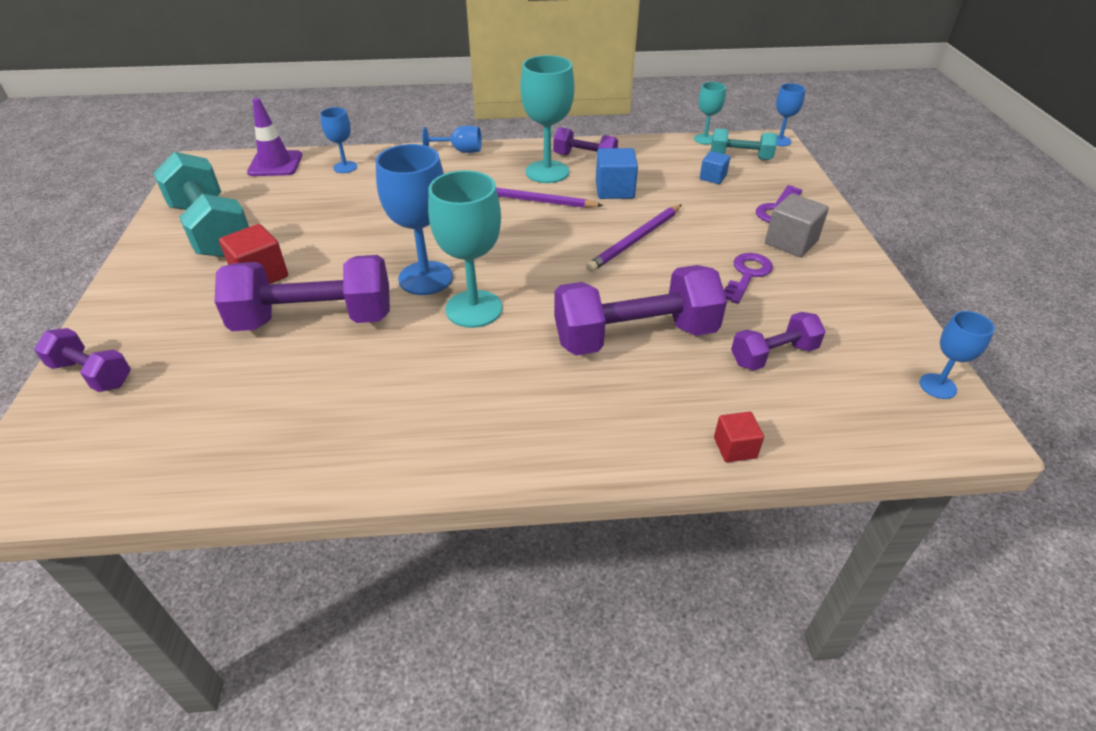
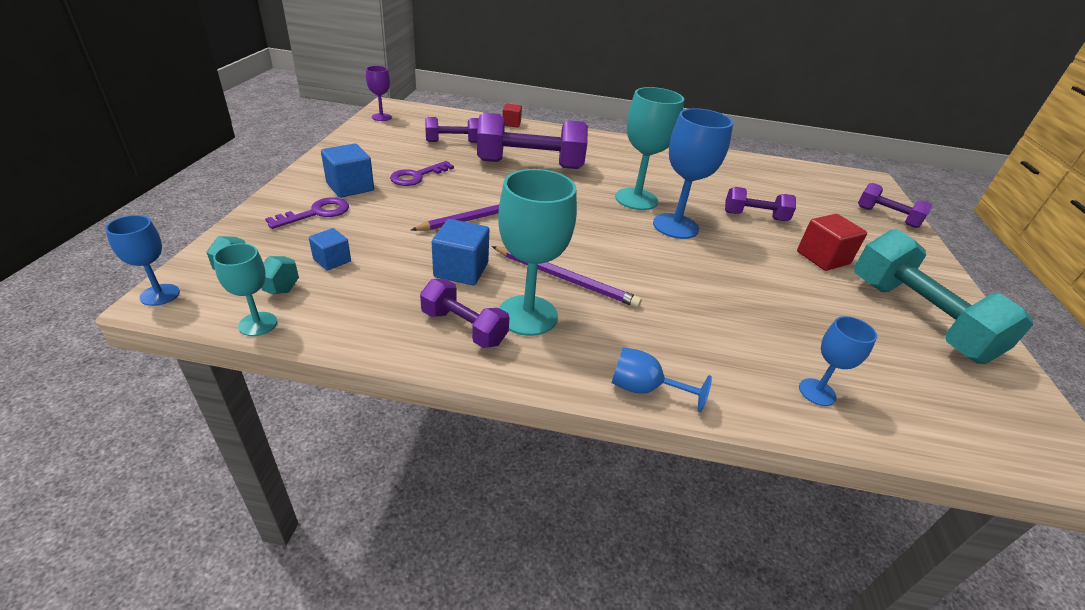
camera: 170 degrees left, 5 degrees down
(275, 164) = (935, 427): purple traffic cone -> none
(314, 320) = (755, 216): purple dumbbell -> purple dumbbell, size x0.54
(791, 242) = (350, 187): grey cube -> blue cube
(937, 386) = (381, 117): blue goblet -> purple goblet

